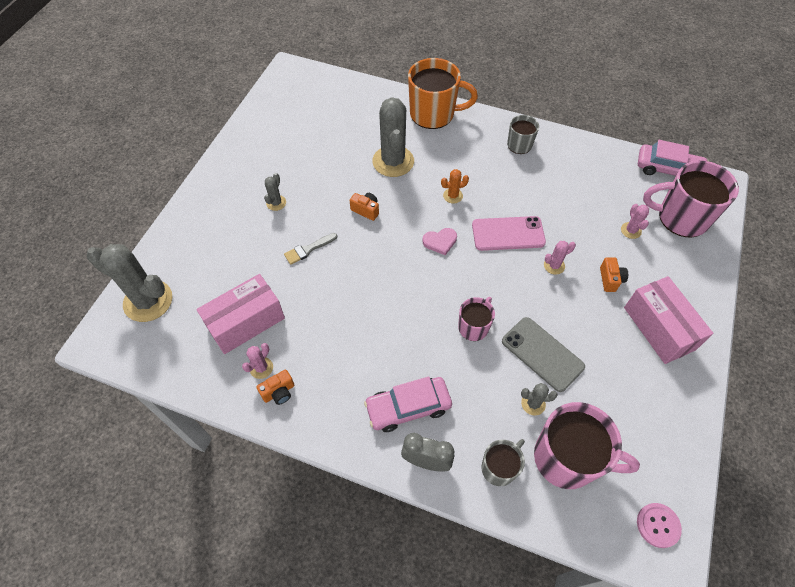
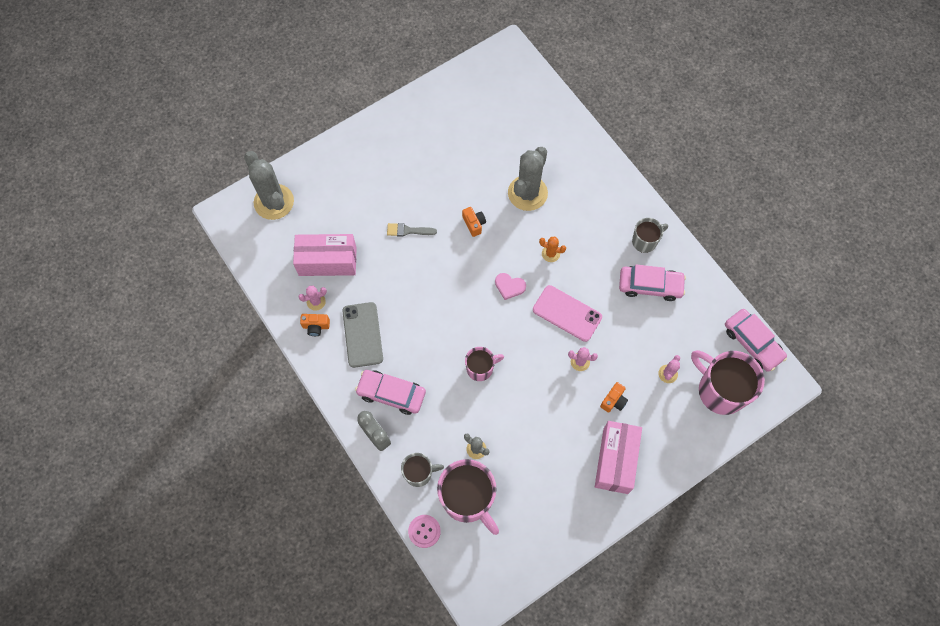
camera: 35 degrees right, 10 degrees up
(276, 203) = (412, 175): grey cactus -> none
(433, 114) = (596, 167): orange mug -> none
(542, 354) = (512, 420): grey phone -> grey phone (362, 334)
(554, 174) = (650, 286): none -> pink car
(658, 525) = (490, 579): pink button -> pink button (424, 531)

